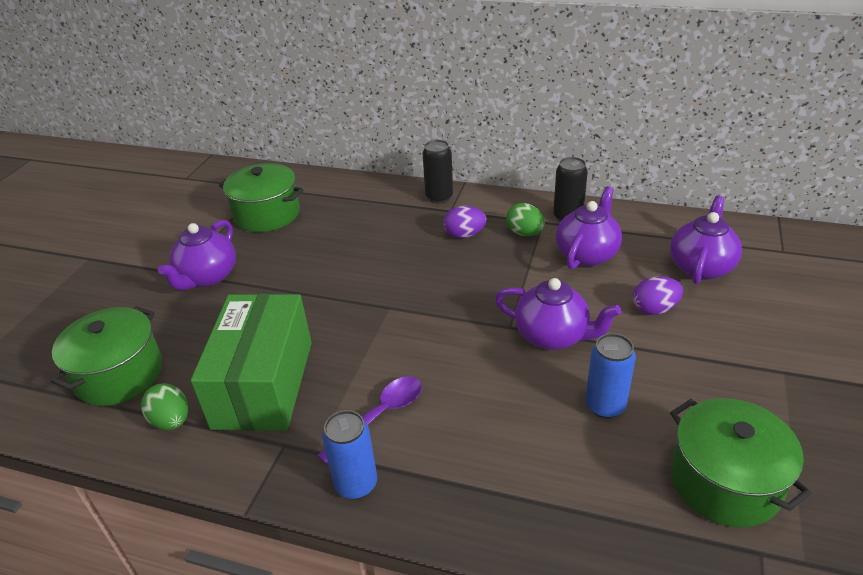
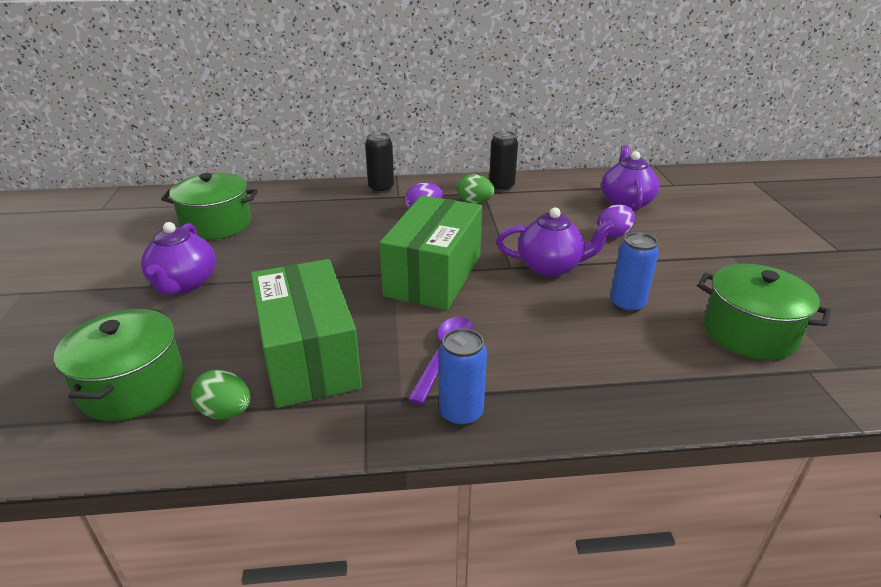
camera: 25 degrees left, 5 degrees down
(426, 319) = (433, 275): none -> green box
(587, 254) = (535, 208): purple teapot -> none

